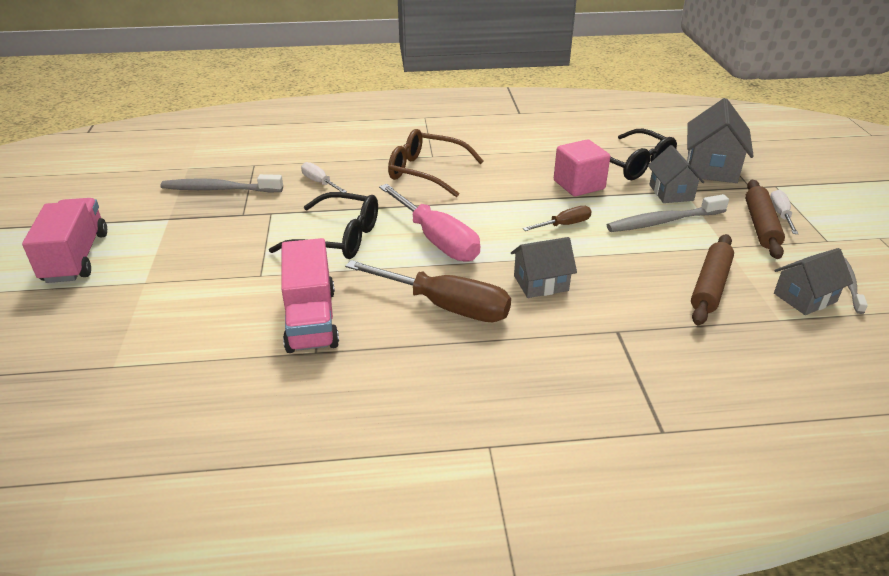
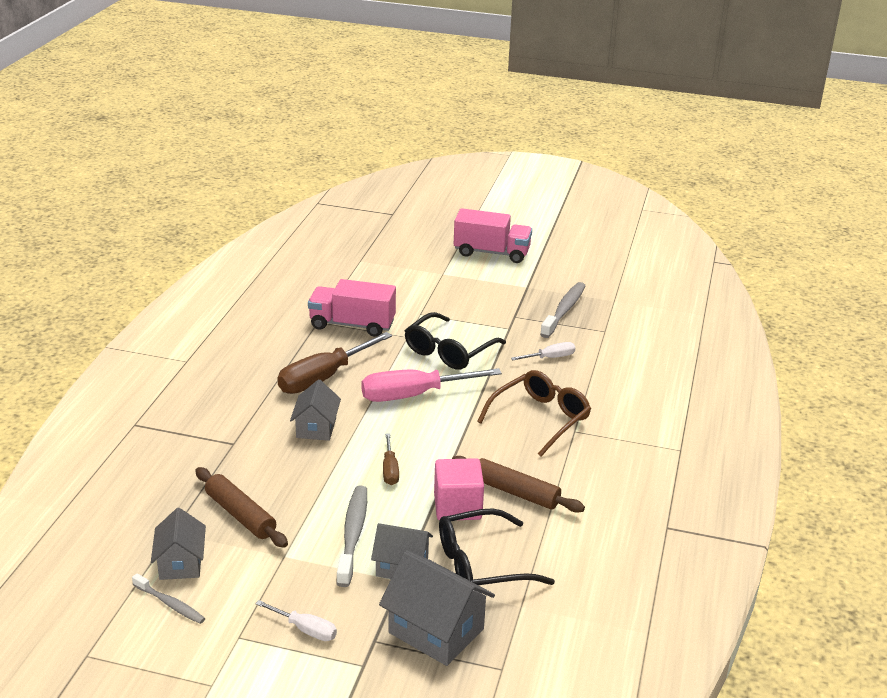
camera: 110 degrees right, 5 degrees down
(760, 226) = (298, 601): brown rolling pin -> brown rolling pin (515, 492)

